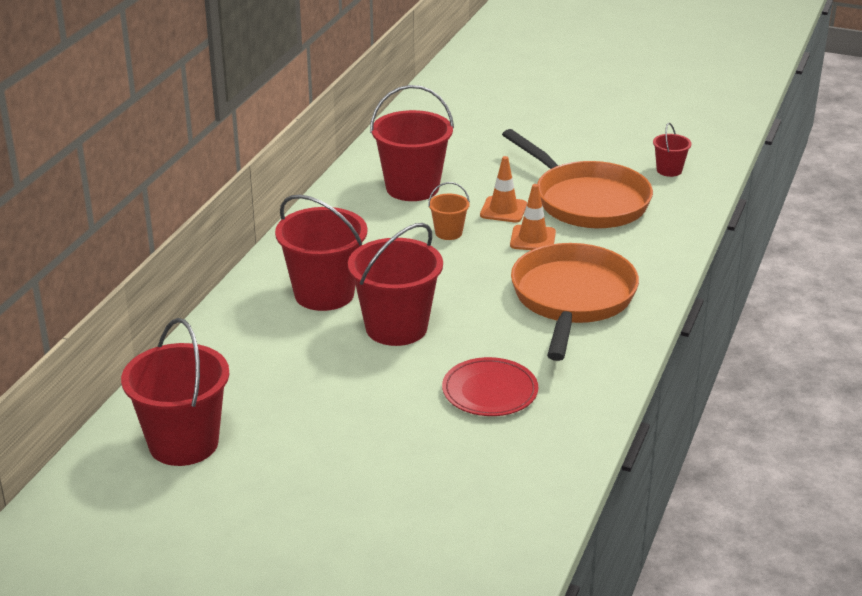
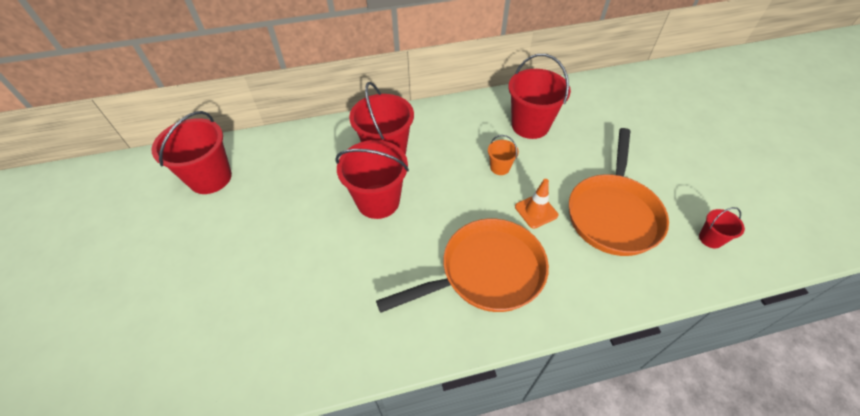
camera: 55 degrees right, 20 degrees up
(490, 391) = (344, 286): red plate -> none
(503, 210) = (553, 178): orange traffic cone -> none

